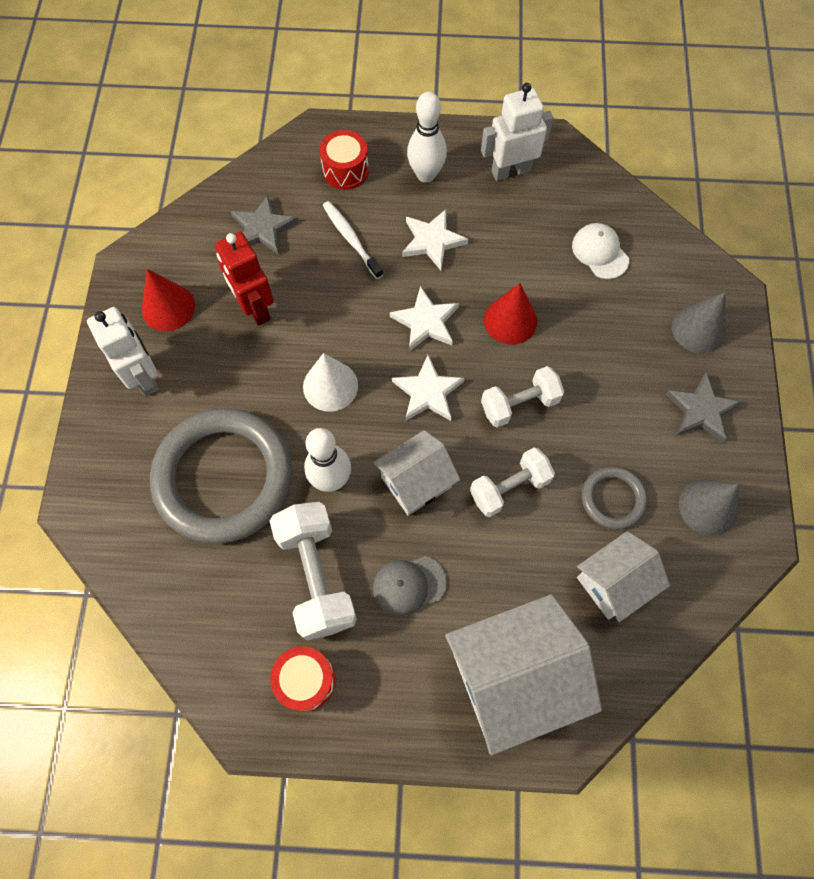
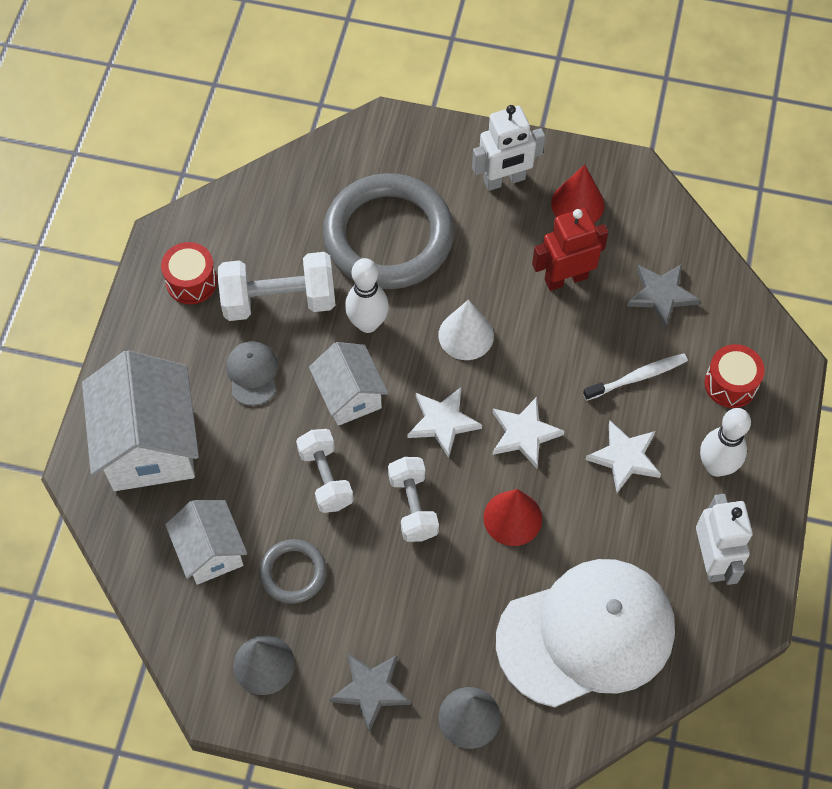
camera: 100 degrees right, 5 degrees down
(600, 252) = (586, 634): white cap -> white cap, size x2.43

